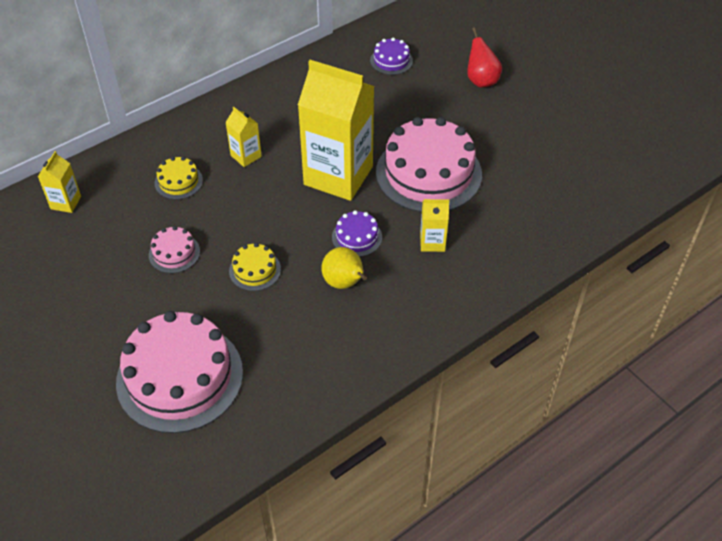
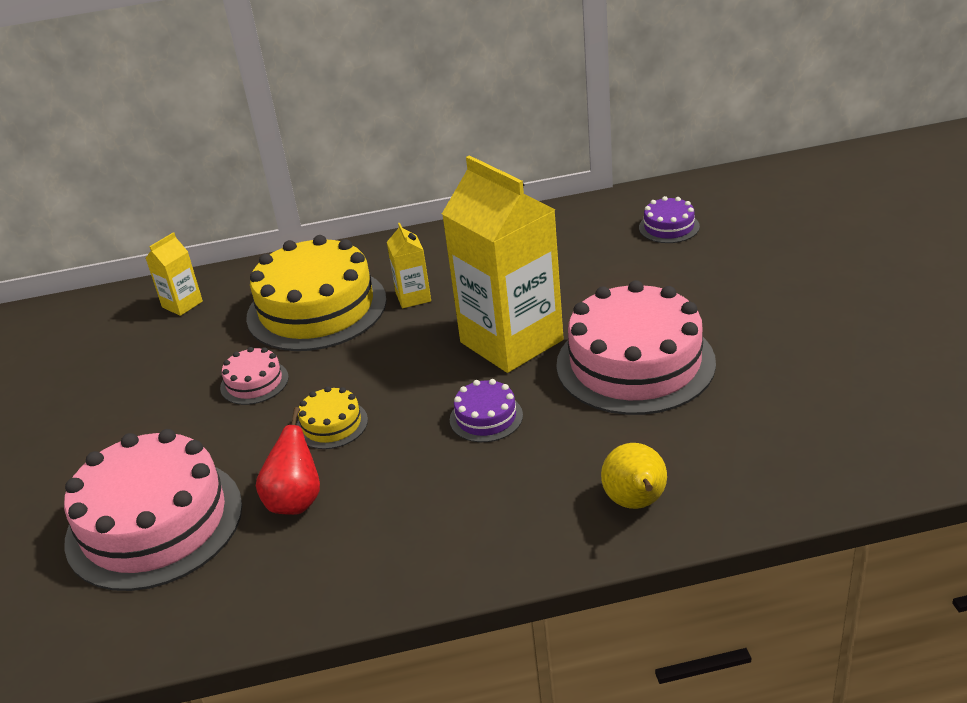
camera: 30 degrees right, 15 degrees down
(178, 181) = (316, 308): yellow cake -> yellow cake, size x2.23
(344, 283) = (431, 468): yellow pear -> yellow pear (636, 503)
(432, 242) = (585, 448): yellow carton -> none
(481, 80) = (782, 269): red pear -> red pear (296, 501)

